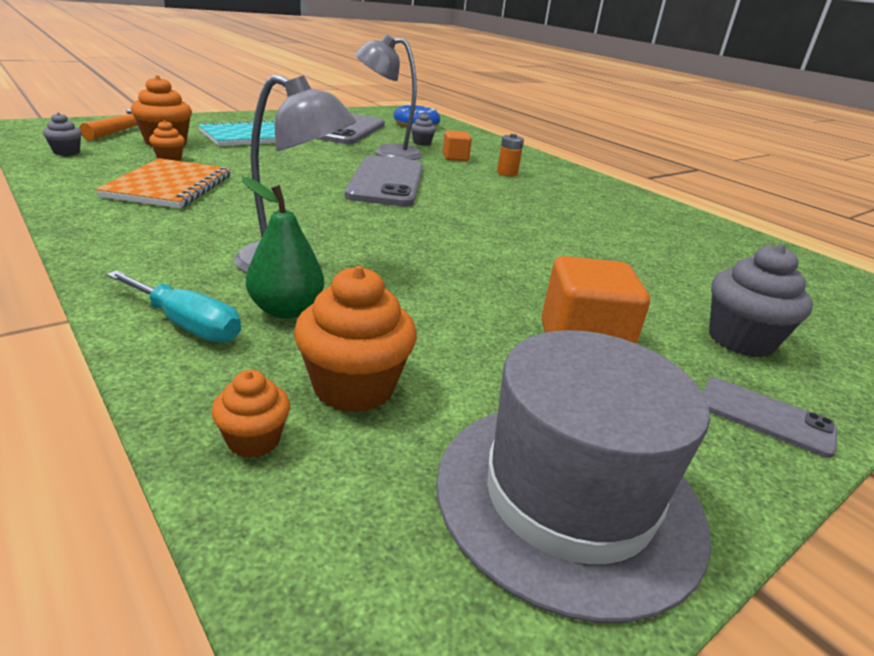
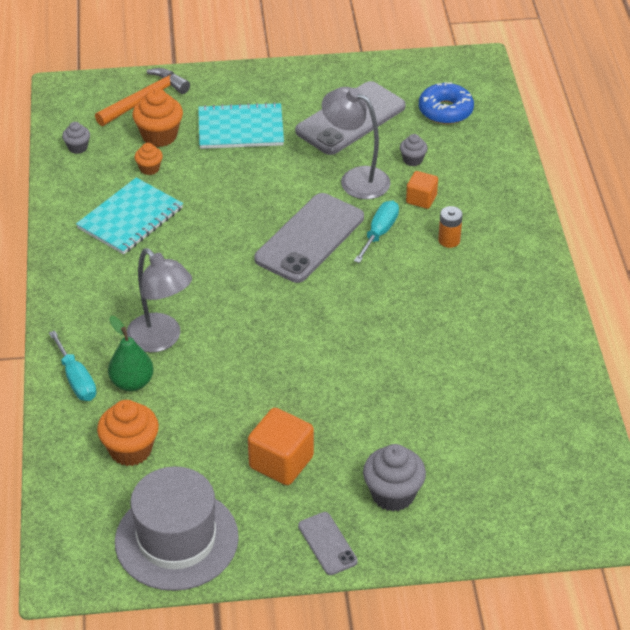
camera: 35 degrees right, 15 degrees up
(169, 186) = (130, 218): orange notebook -> turquoise notebook
(254, 440) = (70, 464): orange cupcake -> none
(445, 174) = (379, 233): none -> turquoise screwdriver

